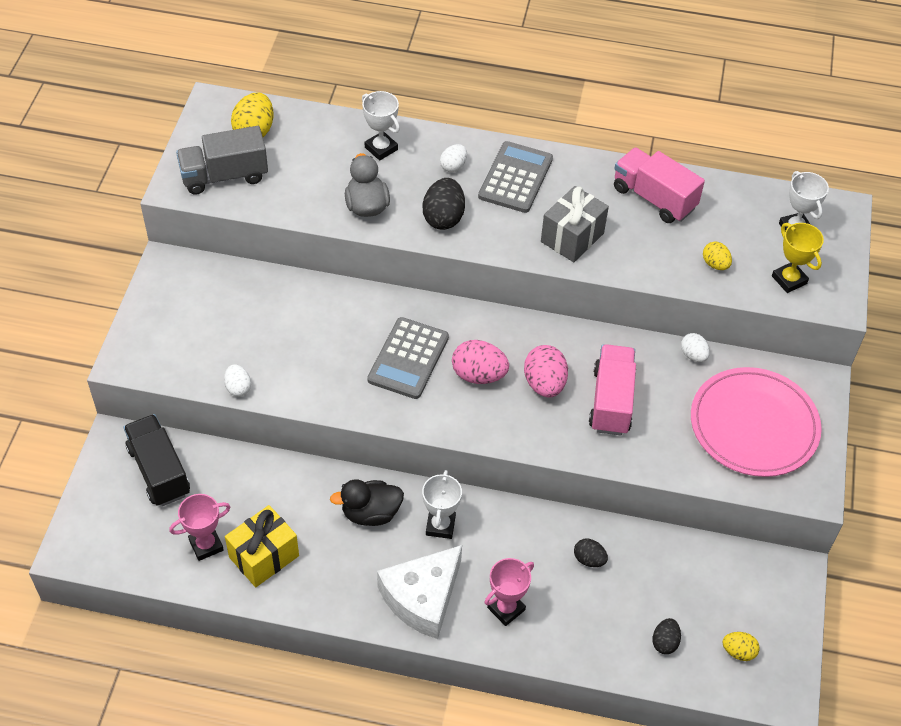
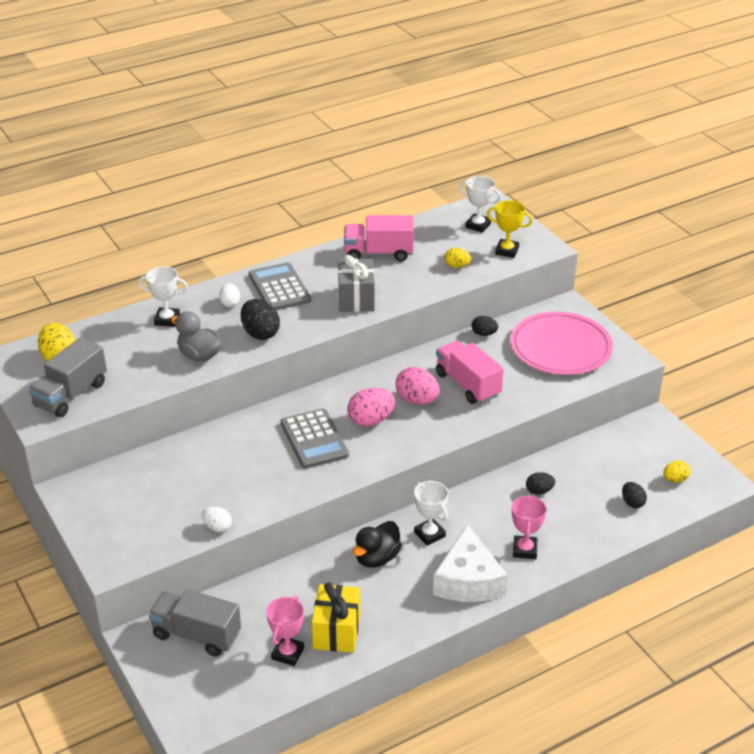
camera: 40 degrees left, 15 degrees down
(159, 471) = (196, 635): black truck -> grey truck
(693, 355) = (484, 334): white egg -> black egg

